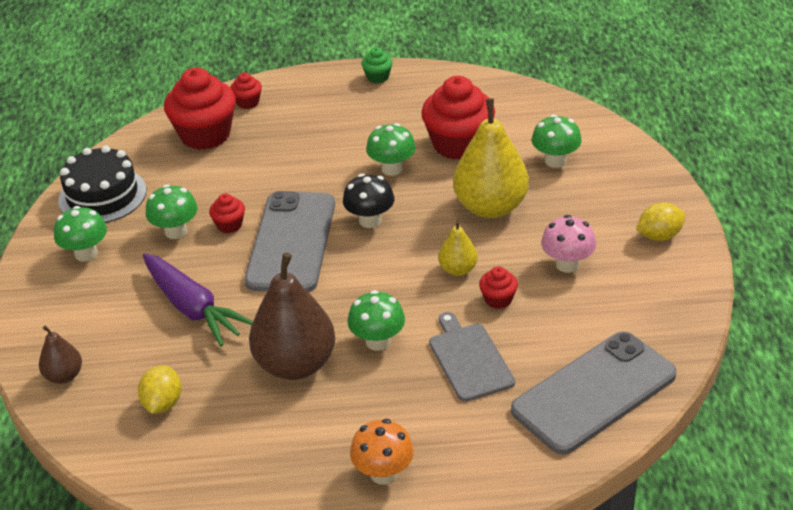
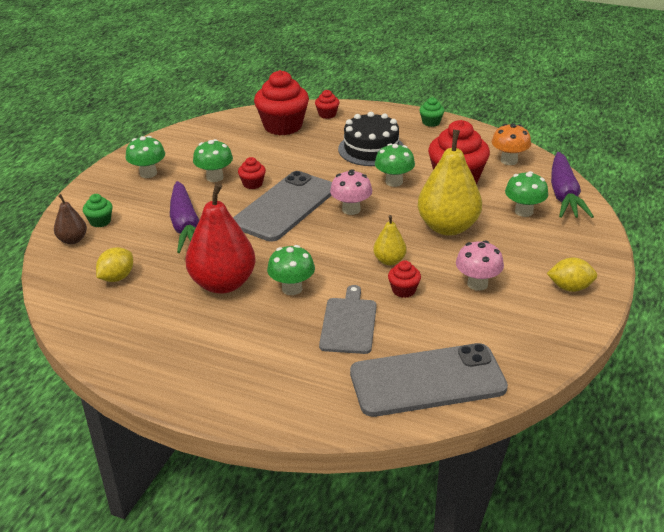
camera: 25 degrees right, 5 degrees down
(78, 339) = (100, 221): none -> green cupcake
(102, 195) = (187, 143): black cake -> black cake (371, 149)
(295, 364) = (223, 284): brown pear -> red pear
(370, 220) = (351, 209): black mushroom -> pink mushroom
(383, 473) = (223, 377): orange mushroom -> orange mushroom (509, 160)
(582, 127) = (564, 195): none -> purple carrot

